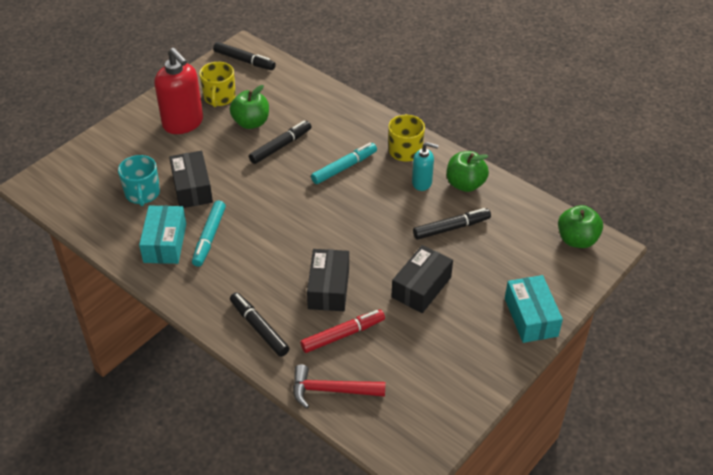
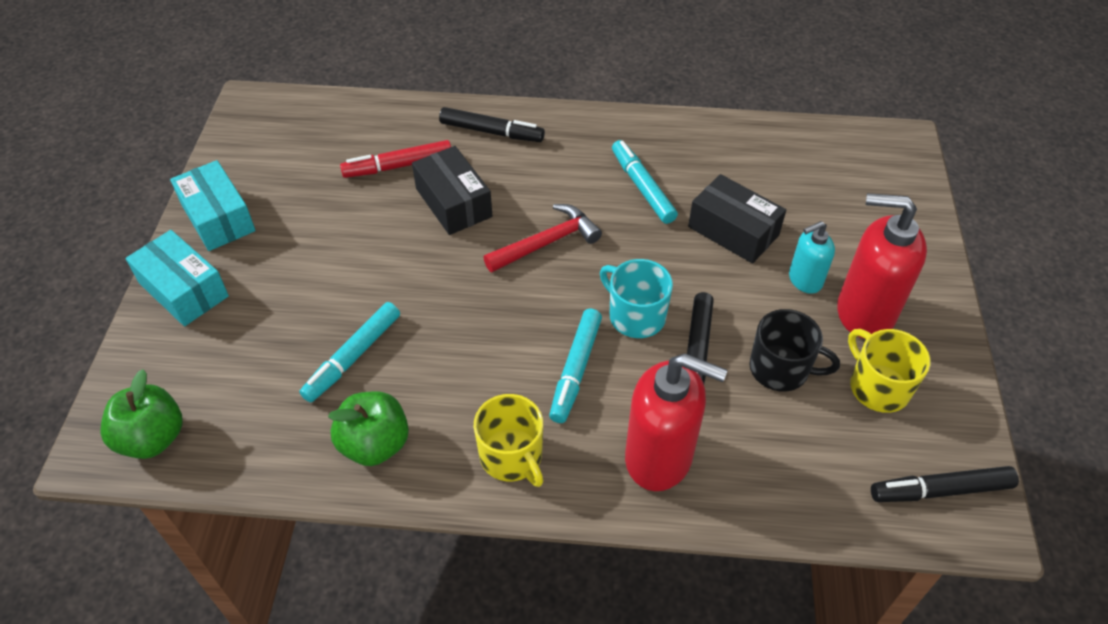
camera: 145 degrees right, 5 degrees up
(142, 193) = (778, 194): turquoise mug -> turquoise mug (635, 316)
(165, 243) = (681, 158): turquoise box -> turquoise box (218, 218)
(251, 123) = (780, 369): green apple -> black mug
(331, 390) = (370, 117): red hammer -> red hammer (547, 242)
(341, 120) = (659, 458): none -> red soap dispenser
(342, 335) = (399, 166): red marker -> red marker turned 45 degrees clockwise
(421, 287) = (344, 257): black box -> none
(422, 183) = (443, 409): turquoise soap dispenser -> turquoise soap dispenser (804, 280)
(451, 228) = (353, 356): black marker -> turquoise marker

